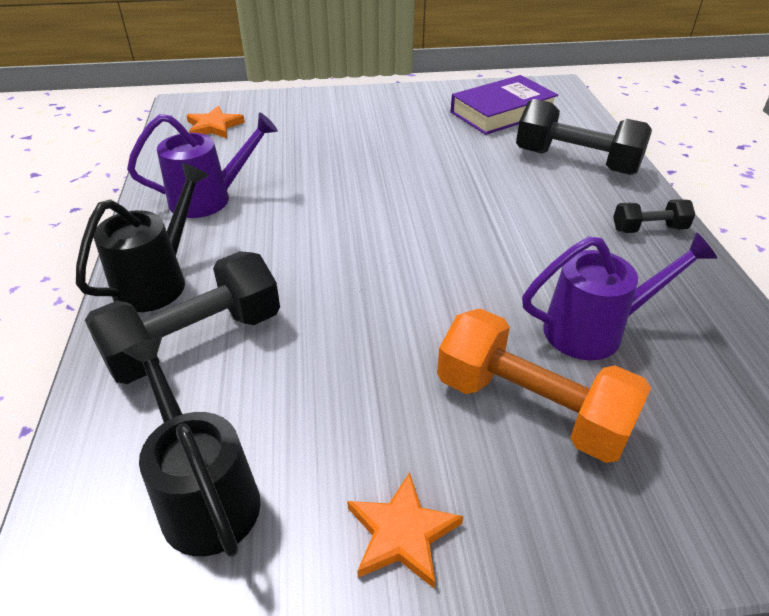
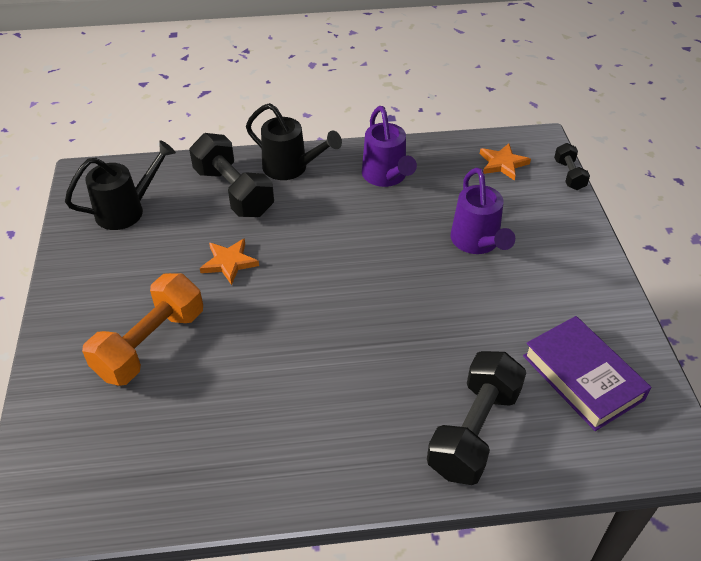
camera: 90 degrees right, 5 degrees up
(402, 533) = (85, 281): orange star -> orange star (229, 262)
(594, 330) = (214, 393): purple watering can -> purple watering can (477, 242)
(648, 229) = (346, 468): black dumbbell -> black dumbbell (569, 175)

